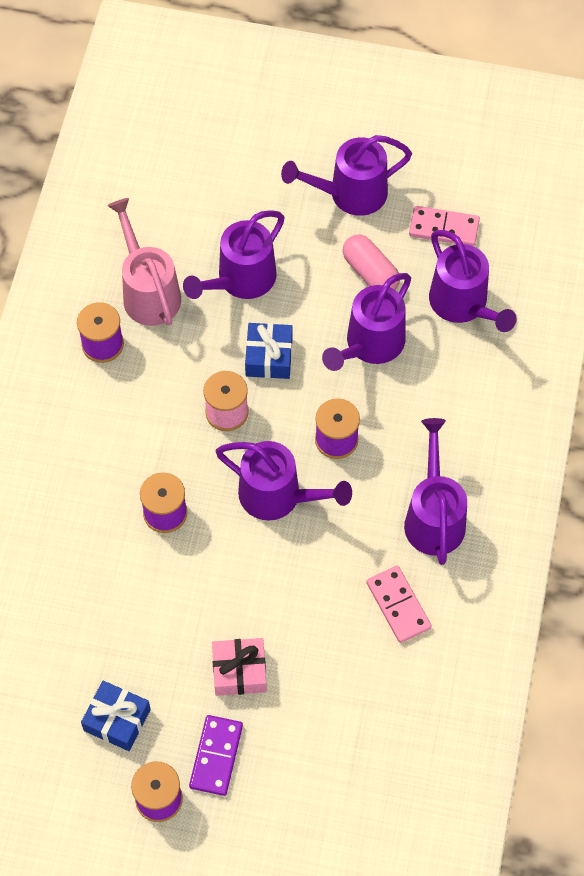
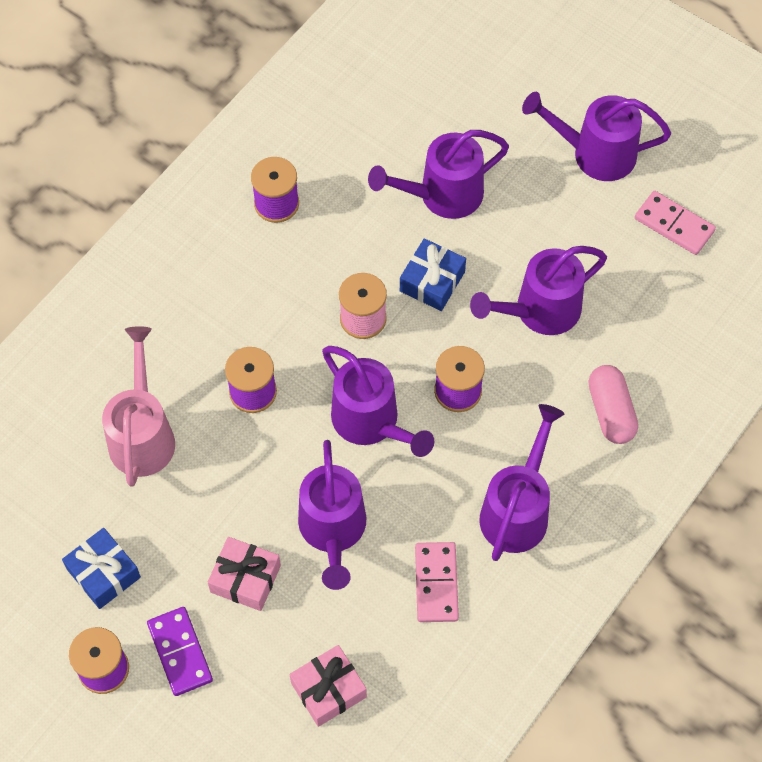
camera: 25 degrees right, 0 degrees up
(148, 291) = (346, 170): pink watering can -> pink watering can (142, 434)
(216, 756) = (180, 652): purple domino -> purple domino turned 60 degrees counterclockwise
(354, 731) = (328, 690): none -> pink gift
(370, 272) = (576, 239): pink capsule -> pink capsule (611, 411)
(463, 305) = (655, 310): purple watering can -> purple watering can (333, 532)

